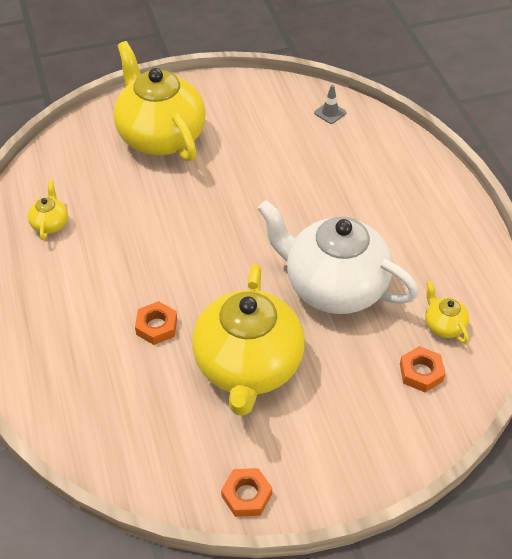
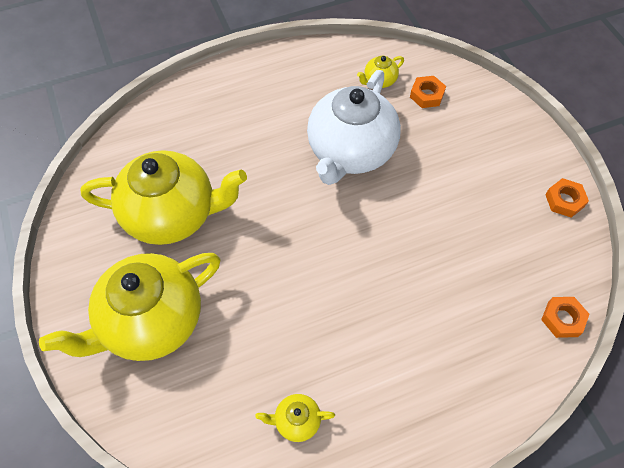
camera: 95 degrees left, 10 degrees up
(156, 326) = (419, 287): orange nut -> orange nut (562, 319)
(248, 367) = (447, 209): yellow teapot -> yellow teapot (172, 214)
(330, 113) = (121, 161): grey traffic cone -> none

